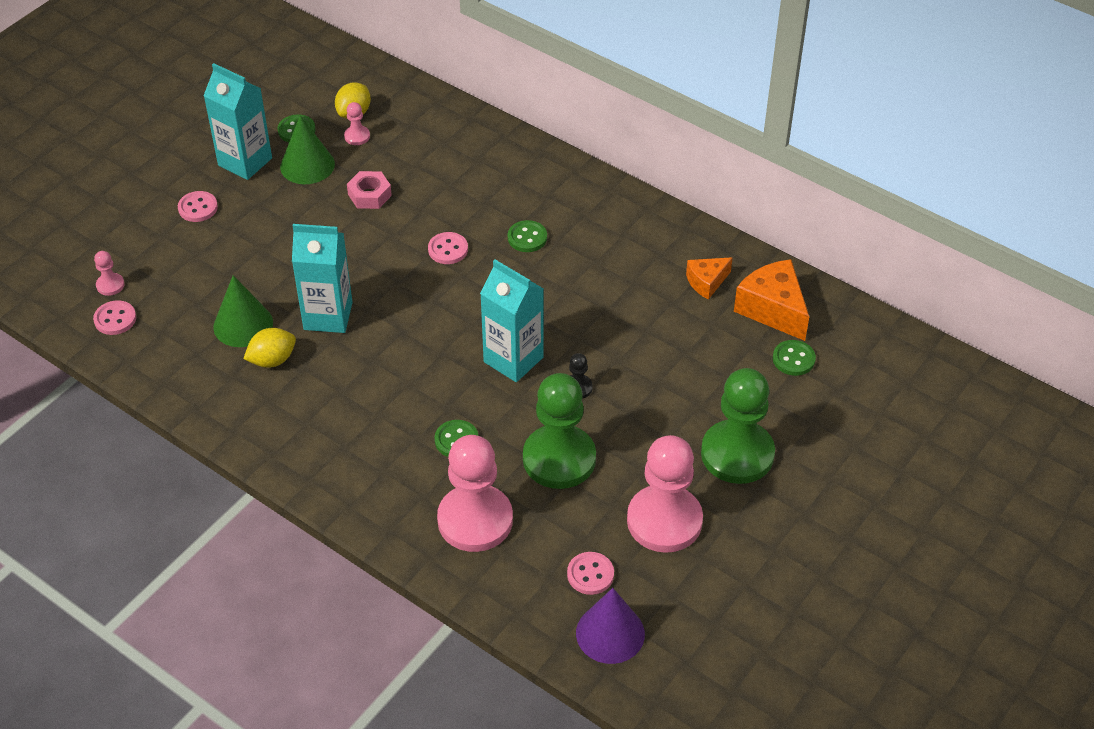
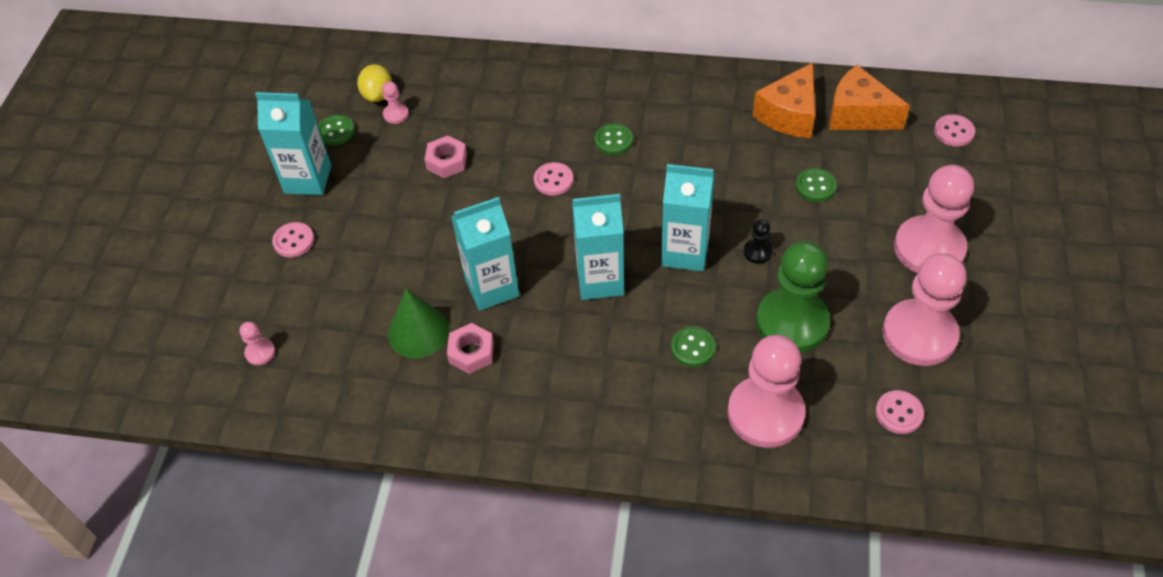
camera: 25 degrees left, 5 degrees up
(115, 319) = (289, 383): pink button -> pink button (954, 132)
(272, 360) = (471, 352): yellow lemon -> pink nut
(307, 165) = (369, 158): green cone -> none
(422, 350) = (600, 280): none -> turquoise carton
(610, 633) = (957, 458): purple cone -> none
(706, 282) = (789, 115): orange cheese -> orange cheese, size x1.69
(737, 454) = (929, 248): green pawn -> pink pawn
(793, 359) = (907, 148): green button -> green button (815, 186)

